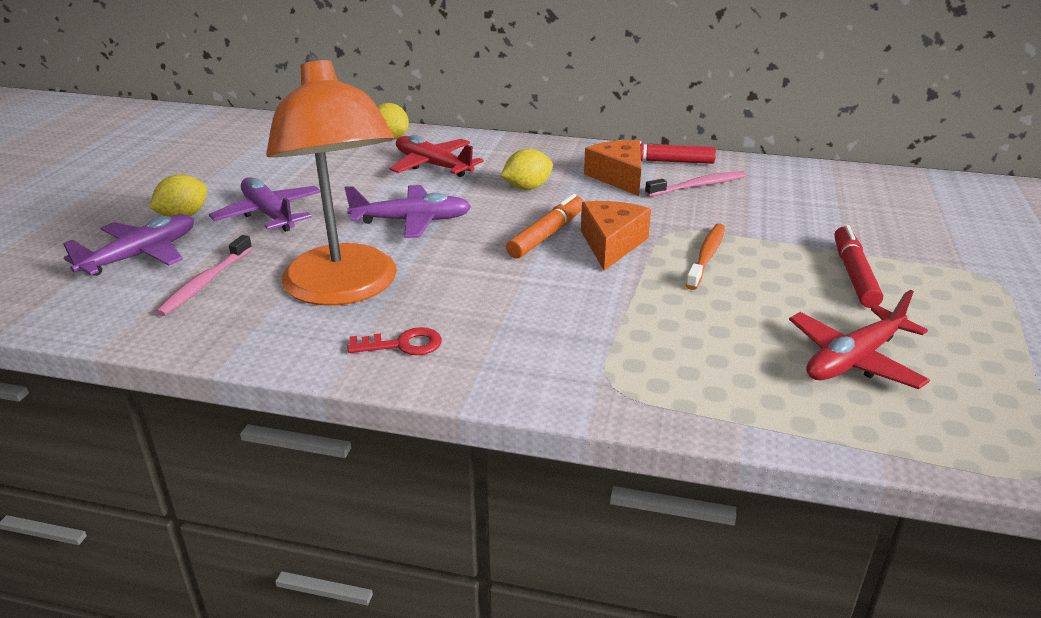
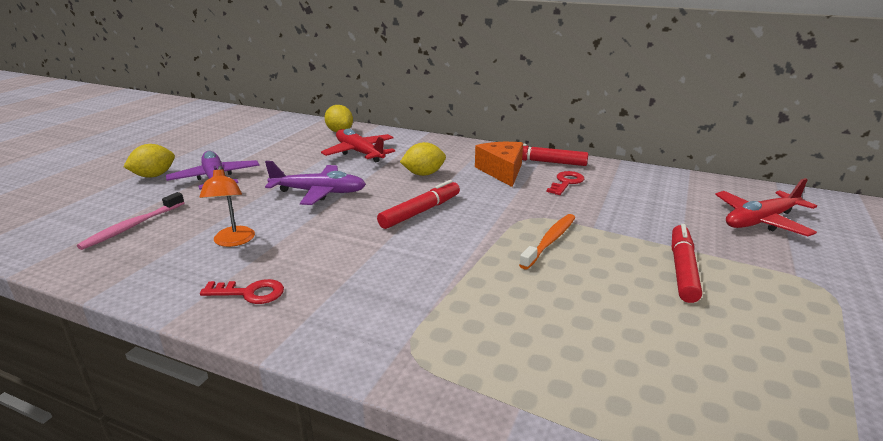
camera: 10 degrees right, 5 degrees down
(141, 255) = (102, 202): purple plane -> none
(344, 289) = (233, 241): orange lamp -> orange lamp, size x0.41
(547, 235) = (420, 212): orange marker -> red marker
(611, 244) = (471, 224): orange cheese -> none
(698, 186) = (566, 182): pink toothbrush -> red key
(853, 360) = (657, 353): red plane -> red plane (761, 221)

